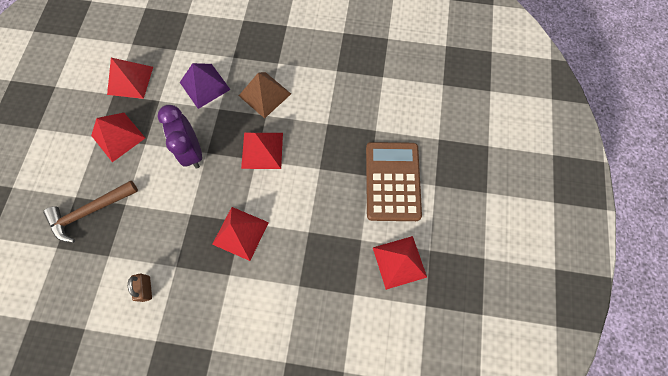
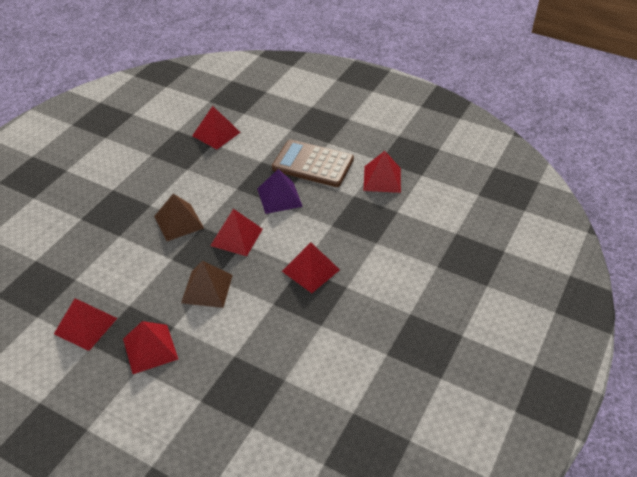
camera: 70 degrees left, 25 degrees down
(90, 212) = (226, 388): brown hammer -> none
(146, 288) = (333, 352): brown padlock -> none
(192, 151) = (207, 288): purple clock -> brown pyramid
(205, 86) = (137, 264): purple pyramid -> purple pyramid (279, 197)
(398, 73) = (216, 134): none -> red pyramid

